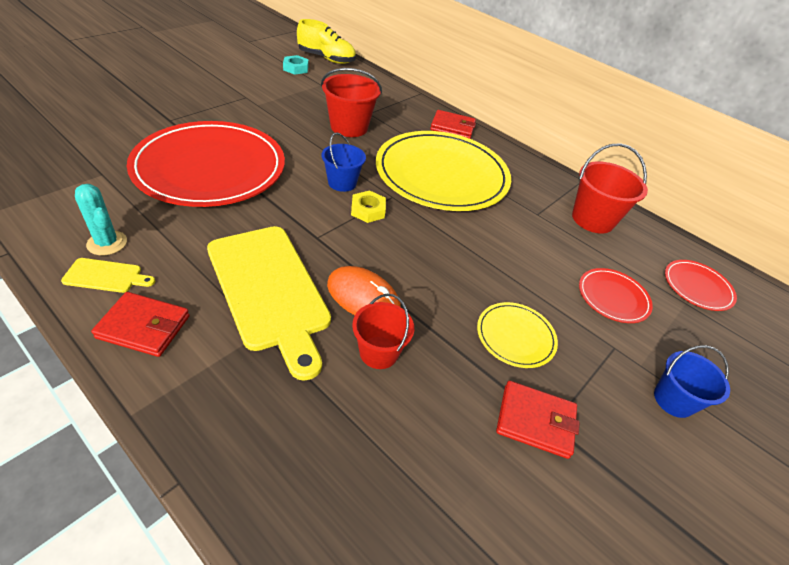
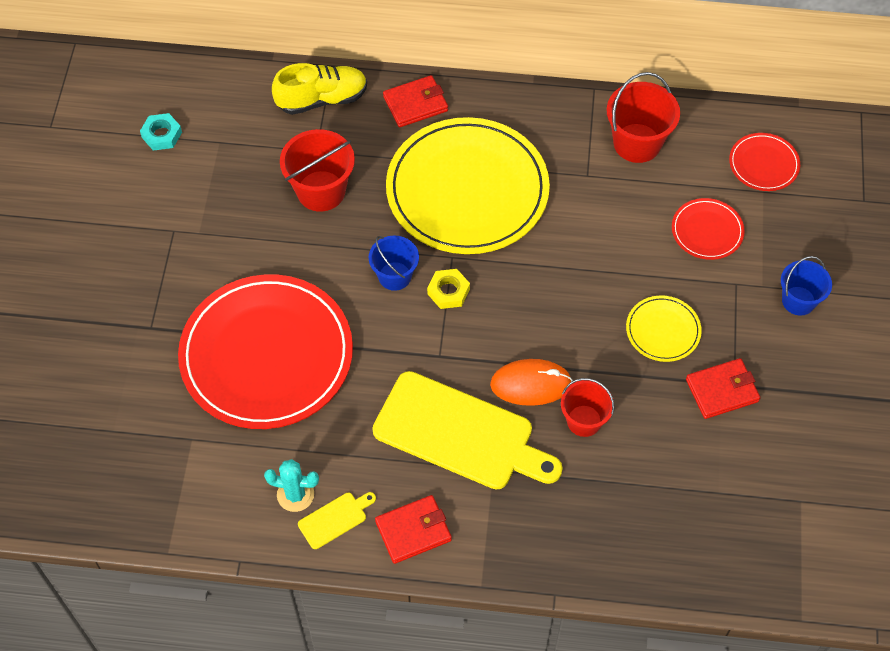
camera: 30 degrees left, 15 degrees up
(326, 59) = (172, 86): yellow shoe -> yellow shoe (322, 99)

